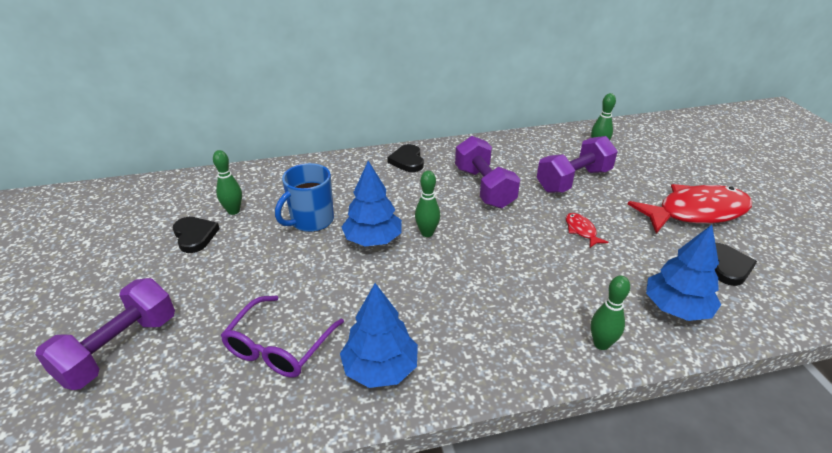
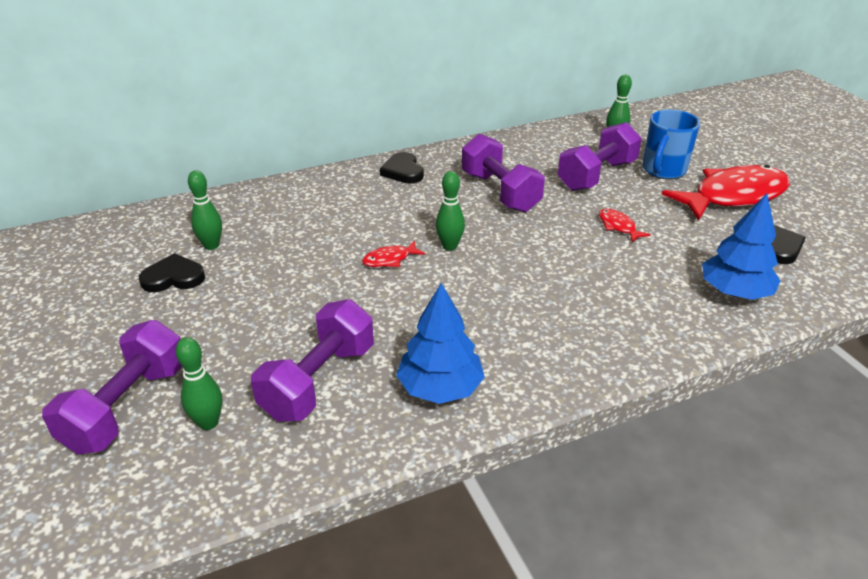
camera: 10 degrees left, 0 degrees up
(195, 236) = (173, 277): black heart -> black heart turned 60 degrees counterclockwise
(279, 347) = (318, 381): purple glasses -> purple dumbbell
(311, 221) = (310, 247): blue mug -> blue mug (663, 170)
(373, 240) = (390, 259): blue tree -> red fish
(601, 344) = (667, 335): green bowling pin -> green bowling pin (208, 423)

